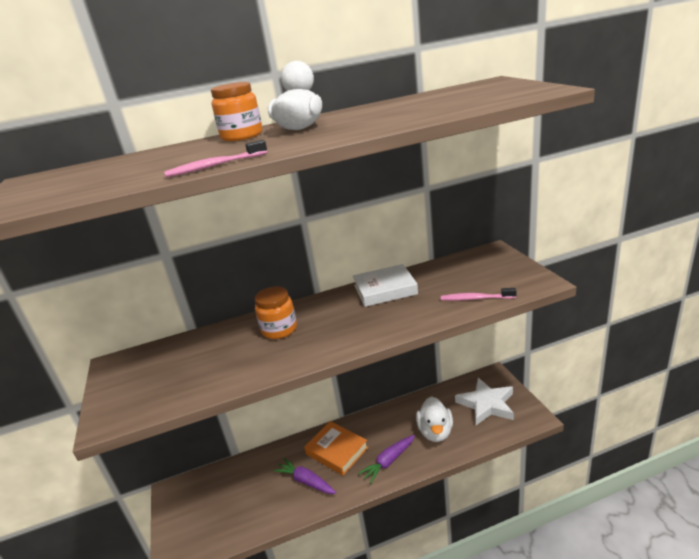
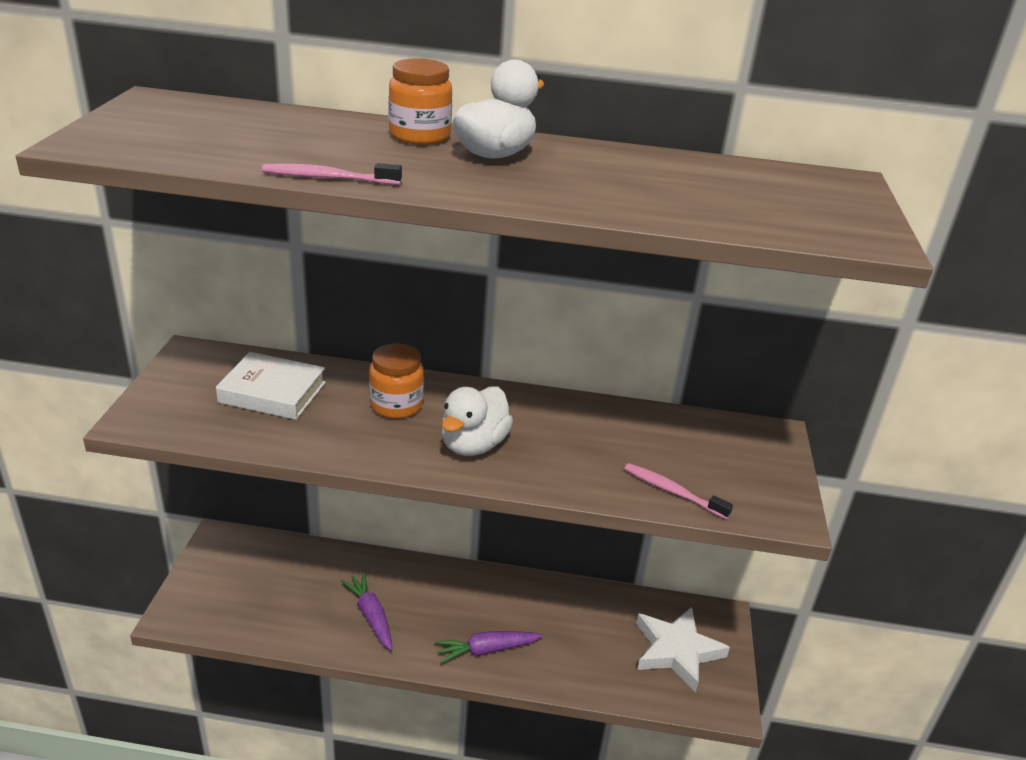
camera: 20 degrees right, 5 degrees up
(337, 451) = (434, 600): orange book -> none
(385, 290) = (570, 417): white book -> white book (272, 392)
(435, 432) = (576, 647): white duck -> white duck (473, 445)

